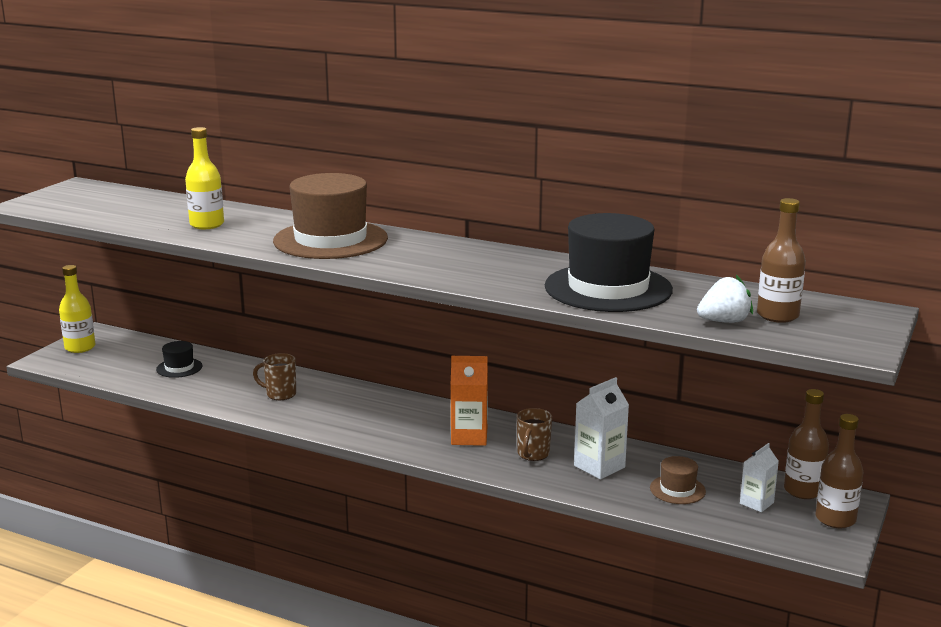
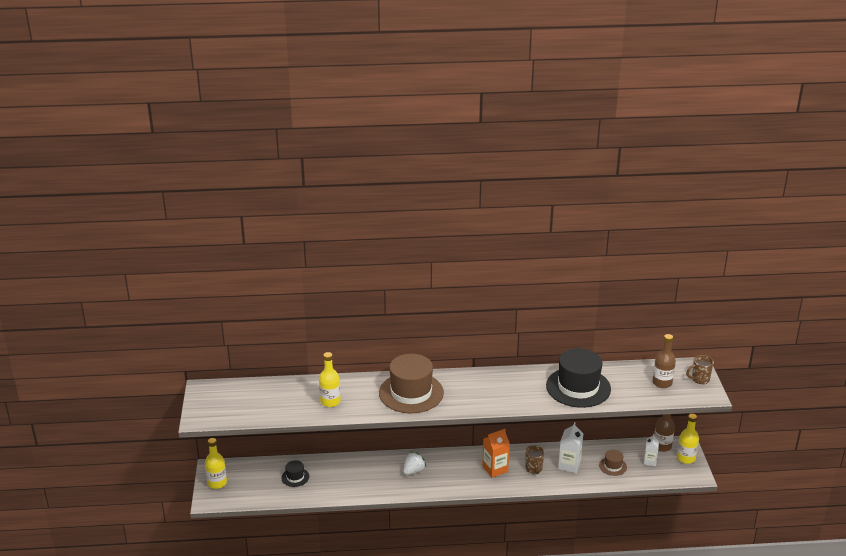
camera: 30 degrees left, 10 degrees up
(280, 394) = (372, 476): brown mug -> brown mug (699, 379)
(724, 321) = (645, 395): white strawberry -> white strawberry (413, 471)
(835, 519) = (686, 458): brown bottle -> yellow bottle

